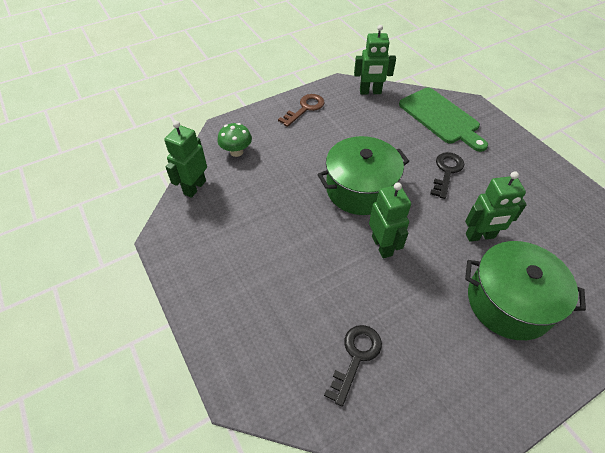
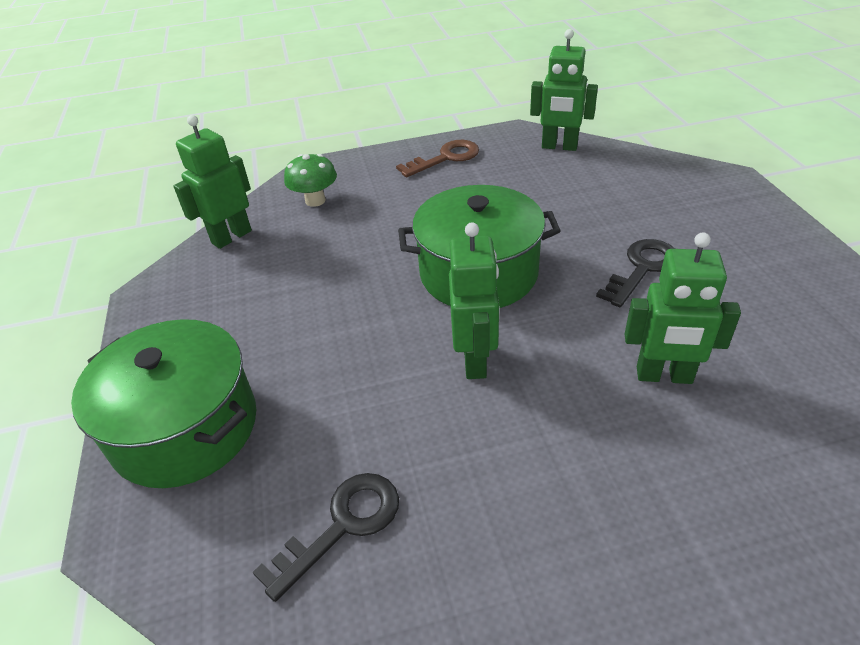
camera: 20 degrees right, 10 degrees down
(441, 118) = (665, 191): green cutting board -> none
(509, 302) = (678, 498): green pot -> green pot (185, 427)

